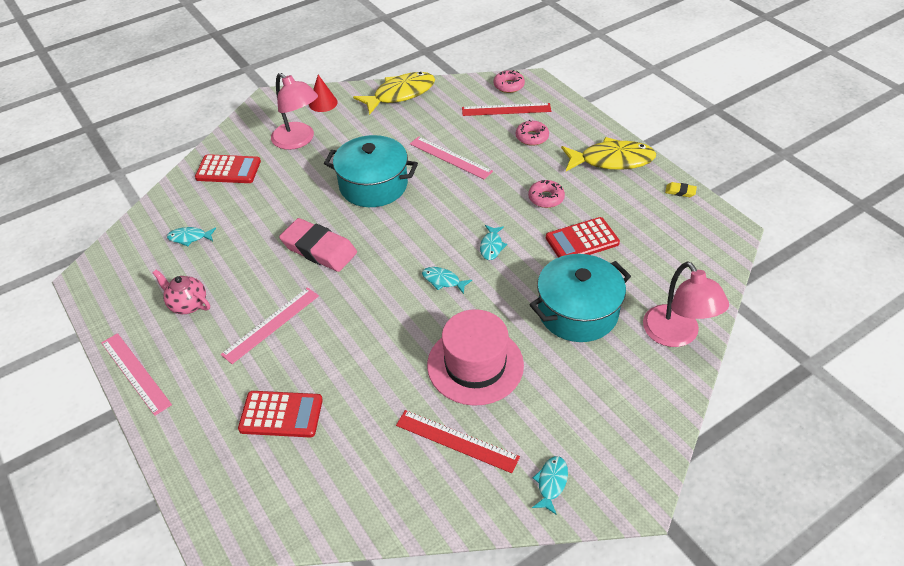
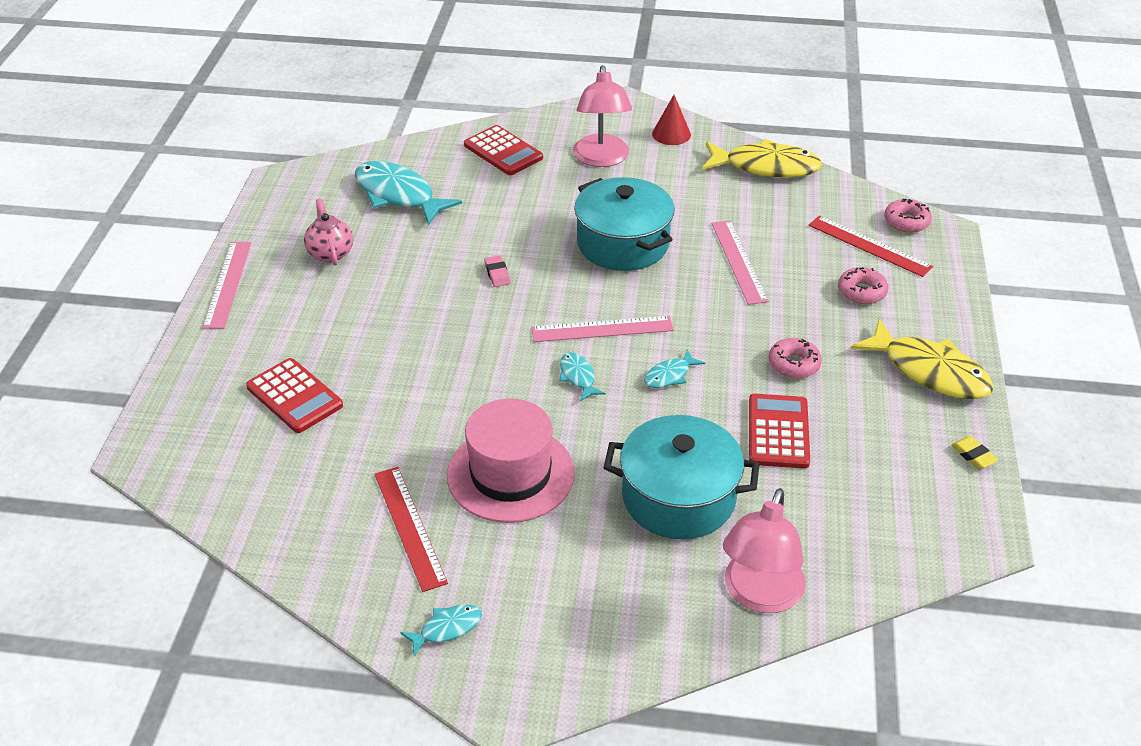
camera: 40 degrees right, 5 degrees down
(189, 238) = (398, 195): turquoise fish -> turquoise fish, size x2.09
(271, 324) = (376, 314): pink ruler -> pink ruler (602, 329)
(319, 249) = (497, 274): pink eraser -> pink eraser, size x0.42
(582, 240) = (778, 432): red calculator -> red calculator turned 75 degrees clockwise

